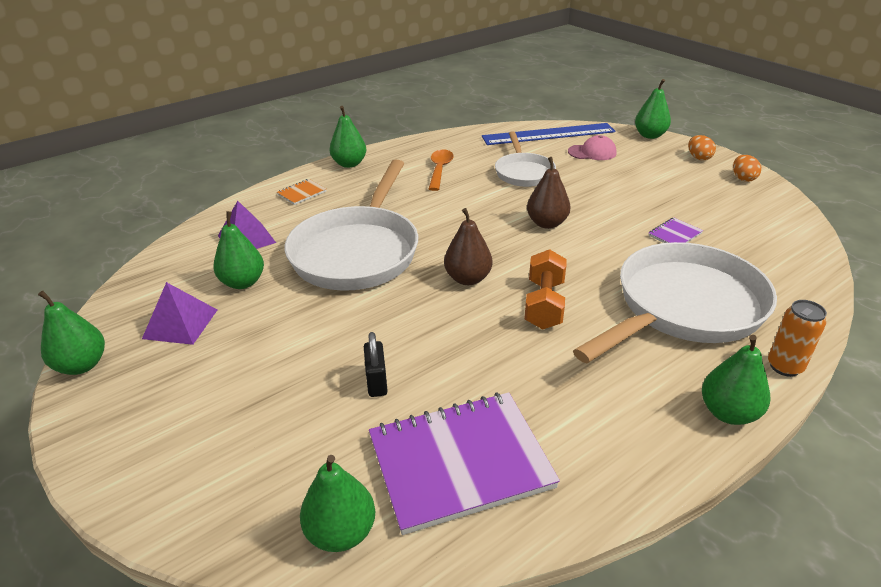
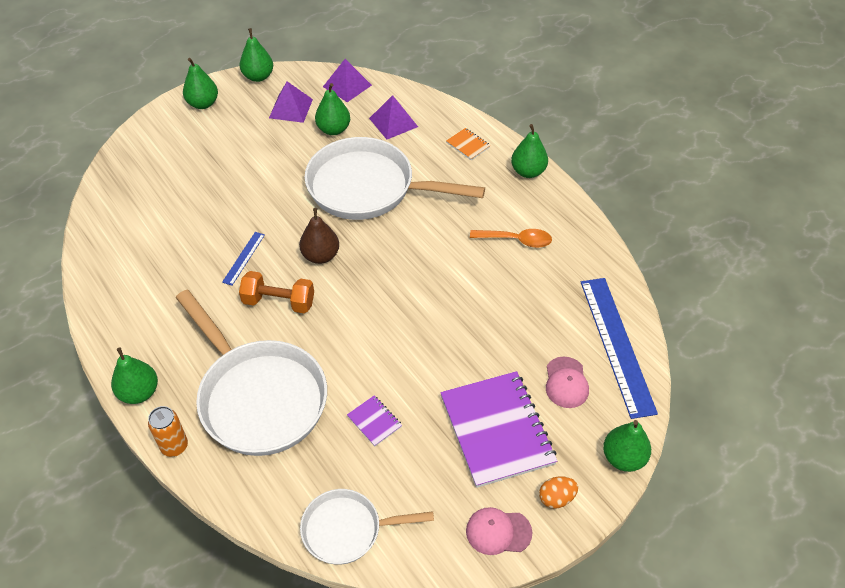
camera: 90 degrees right, 15 degrees up
(156, 276) = (347, 86): none -> purple pyramid
(341, 532) = (108, 198): green pear -> green pear (203, 104)
(376, 382) = (214, 206): black padlock -> none
(460, 462) = (138, 245): purple notebook -> purple notebook (496, 430)
(476, 341) = (243, 258): none -> blue ruler
(523, 172) = (511, 310): white pan -> white pan (347, 530)
(547, 223) = (403, 318): brown pear -> none
(743, 178) = (498, 532): orange egg -> pink cap

